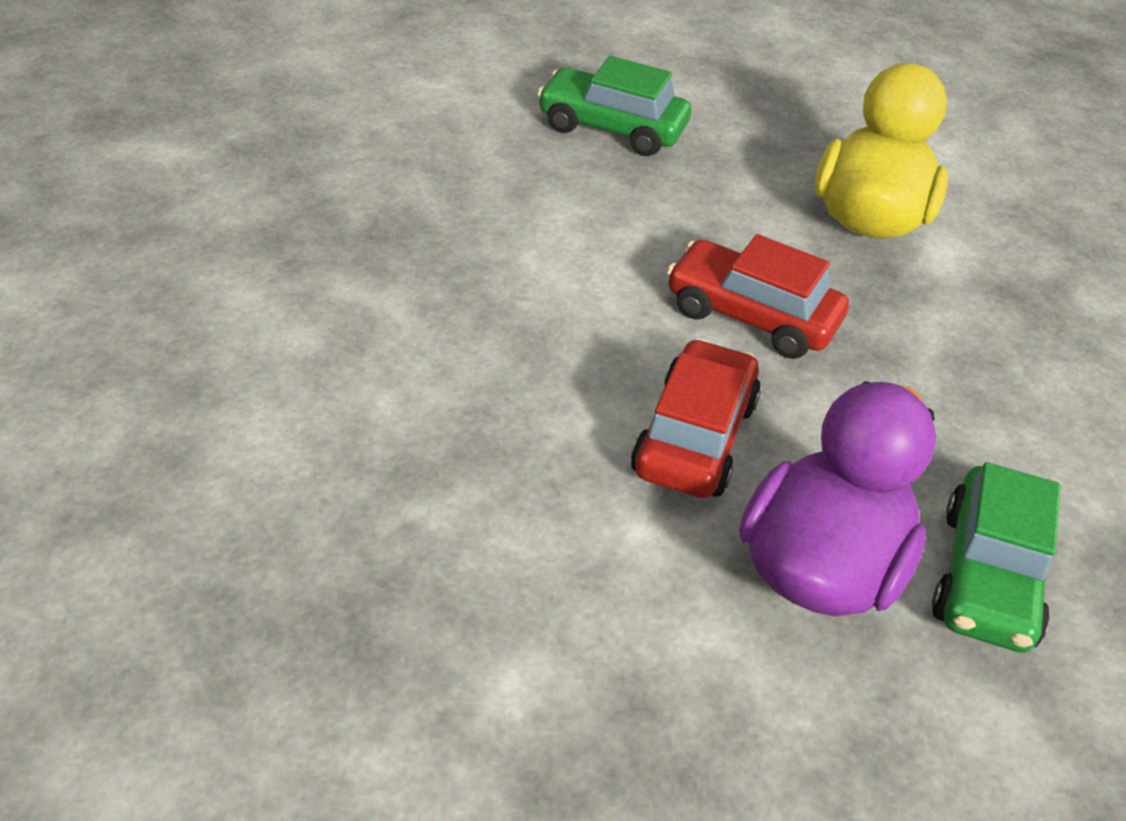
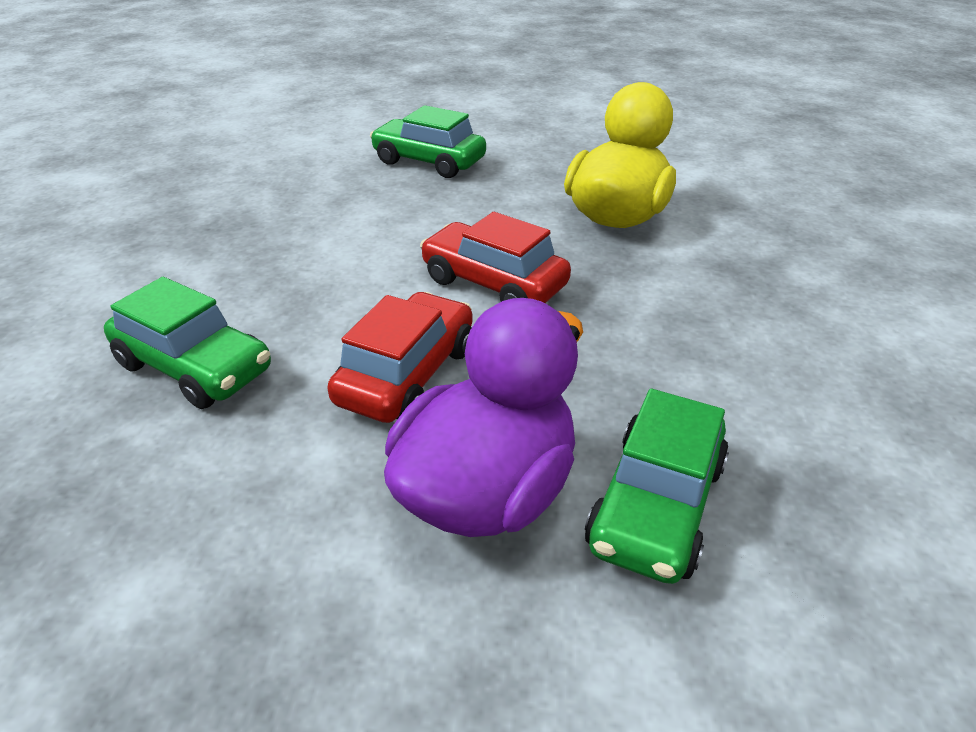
camera: 10 degrees right, 5 degrees down
(452, 433) = (194, 367): none -> green car

